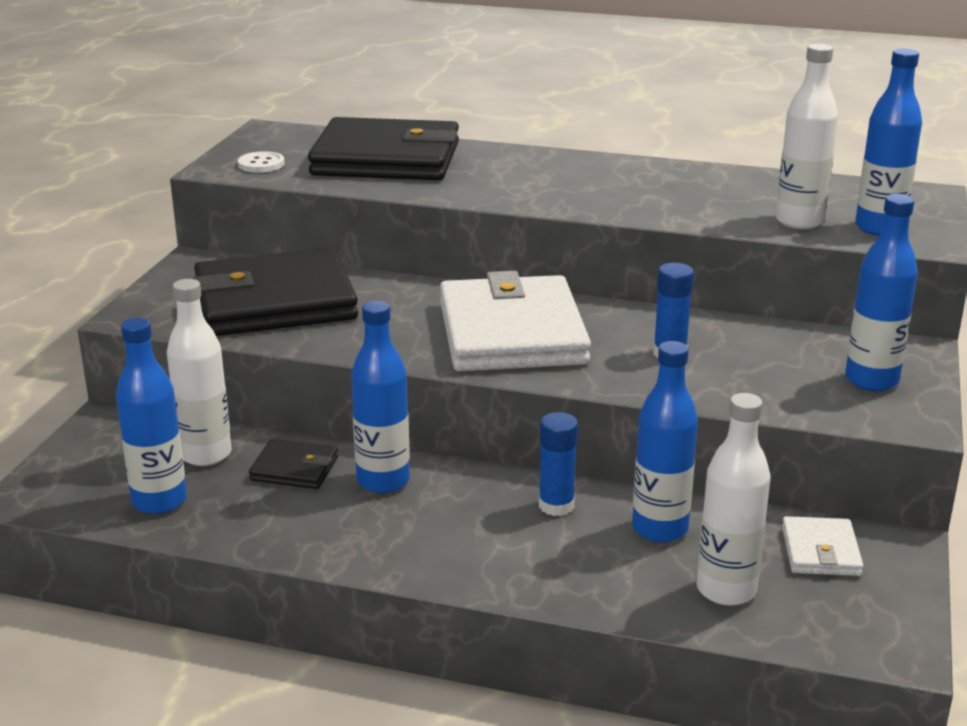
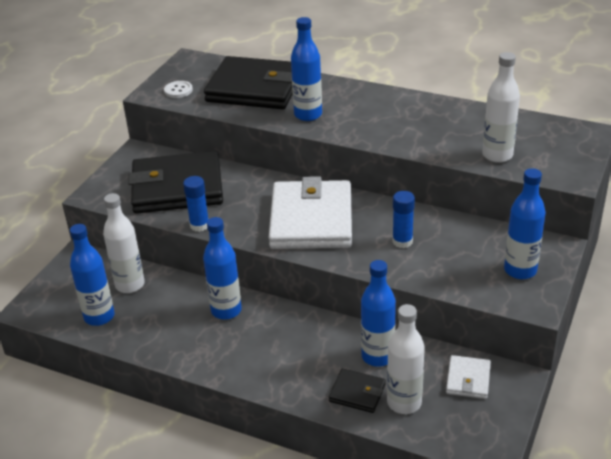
camera: 10 degrees right, 10 degrees up
(294, 469) = (178, 298): black wallet -> black wallet (357, 393)
(556, 505) = (321, 335): blue glue stick -> blue glue stick (199, 225)
(879, 228) = (547, 163): blue bottle -> blue bottle (308, 115)

